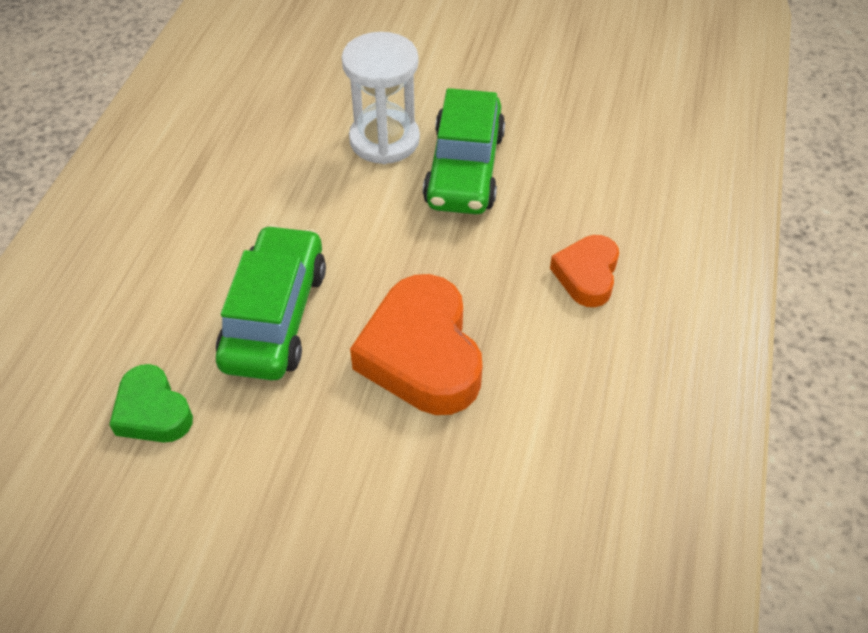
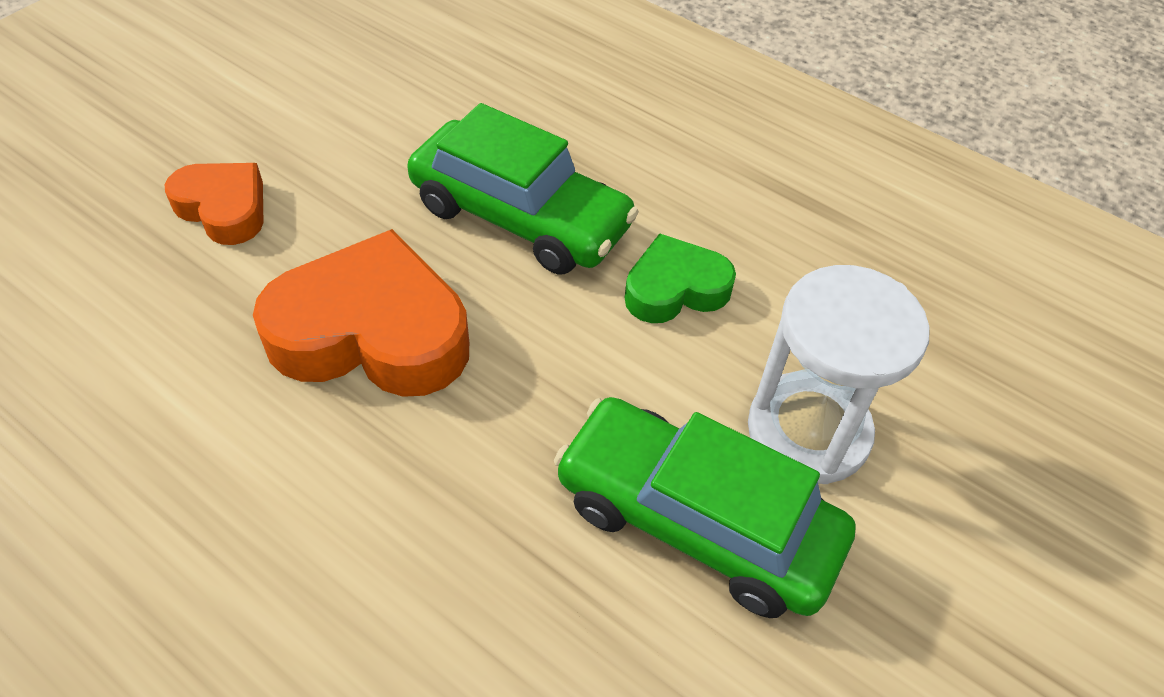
camera: 110 degrees right, 0 degrees up
(153, 411) = (454, 102): green heart -> green heart (675, 288)
(587, 275) = (373, 600): orange heart -> orange heart (224, 208)

